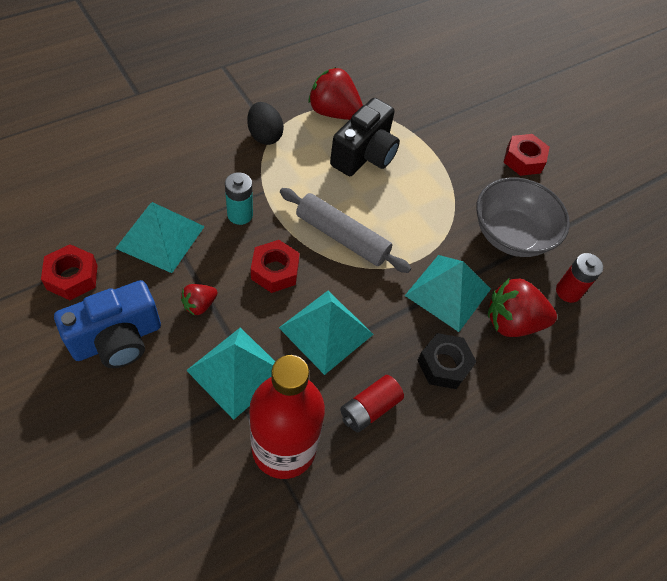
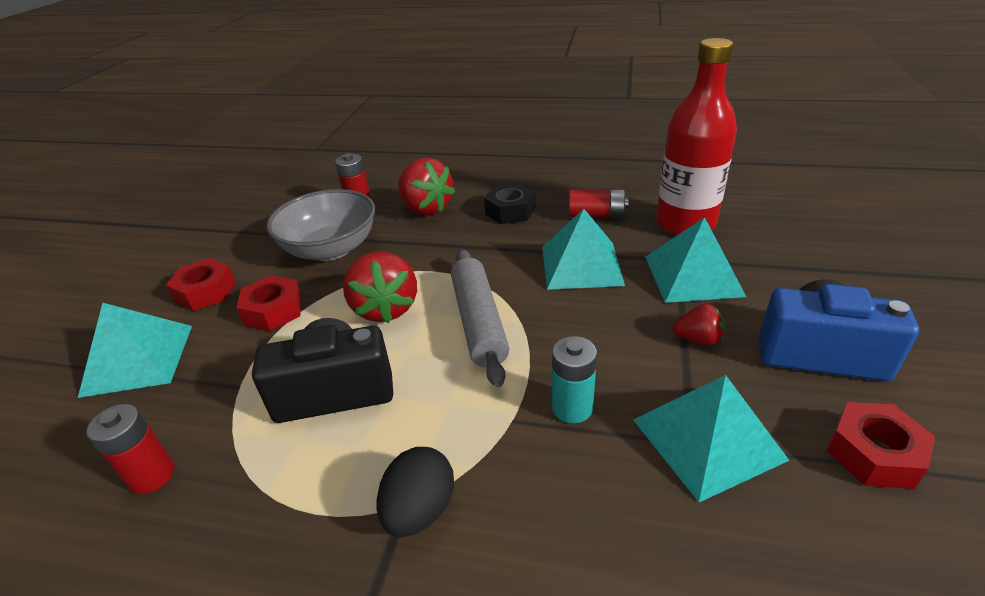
camera: 125 degrees left, 20 degrees down
(275, 271) = (585, 328): red nut -> red nut (274, 311)
(334, 112) = (278, 480): red strawberry -> red strawberry (385, 308)
(385, 86) = (152, 475): none -> red battery
(448, 292) = (444, 242): turquoise pyramid -> turquoise pyramid (138, 359)

